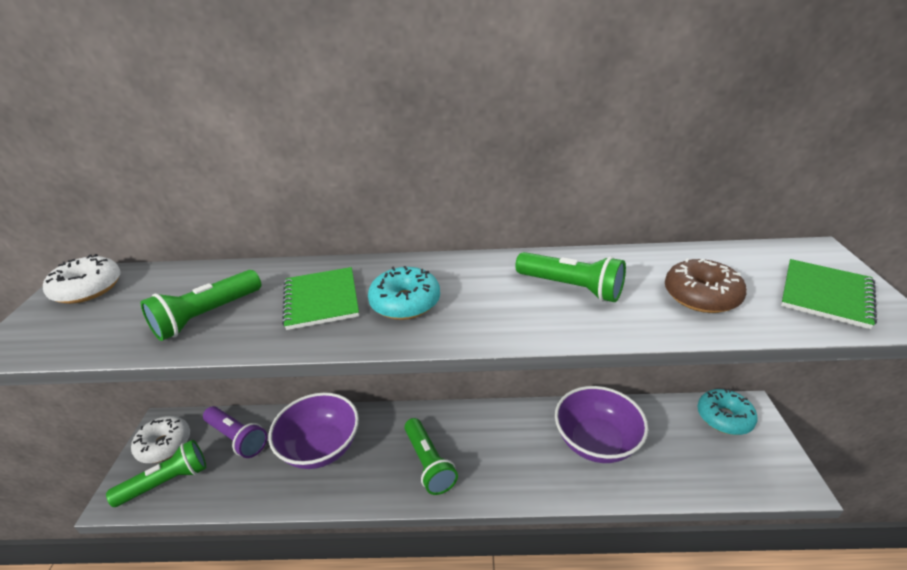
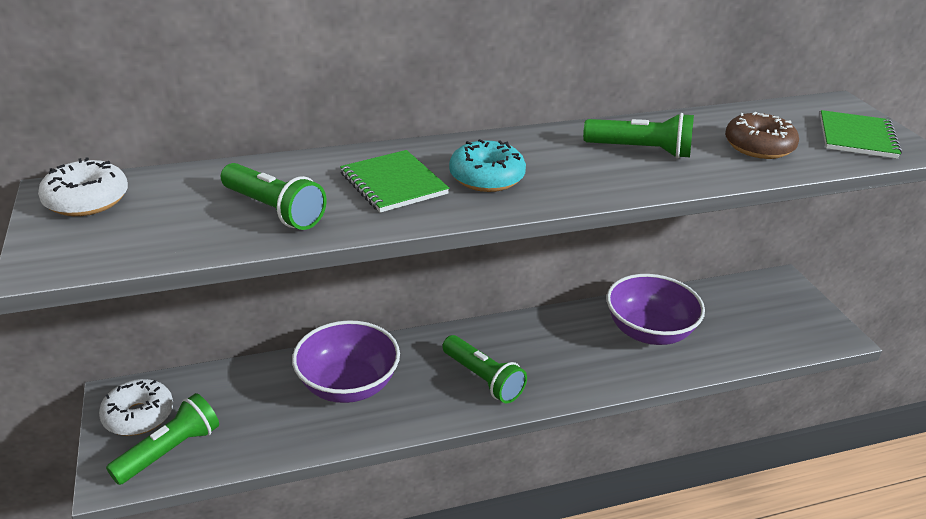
camera: 20 degrees left, 0 degrees up
(207, 316) = (274, 210): green flashlight -> green flashlight turned 75 degrees counterclockwise
(237, 438) = (235, 393): purple flashlight -> none
(724, 418) = (762, 292): turquoise donut -> none

